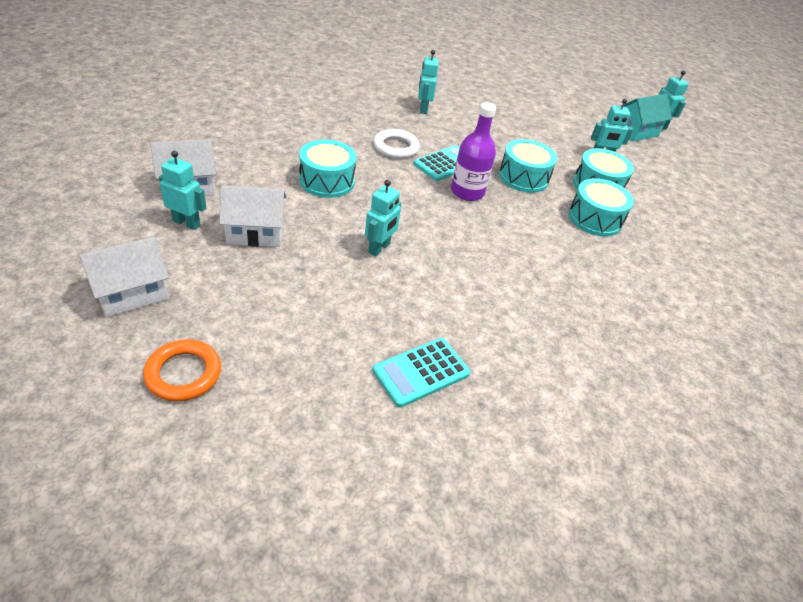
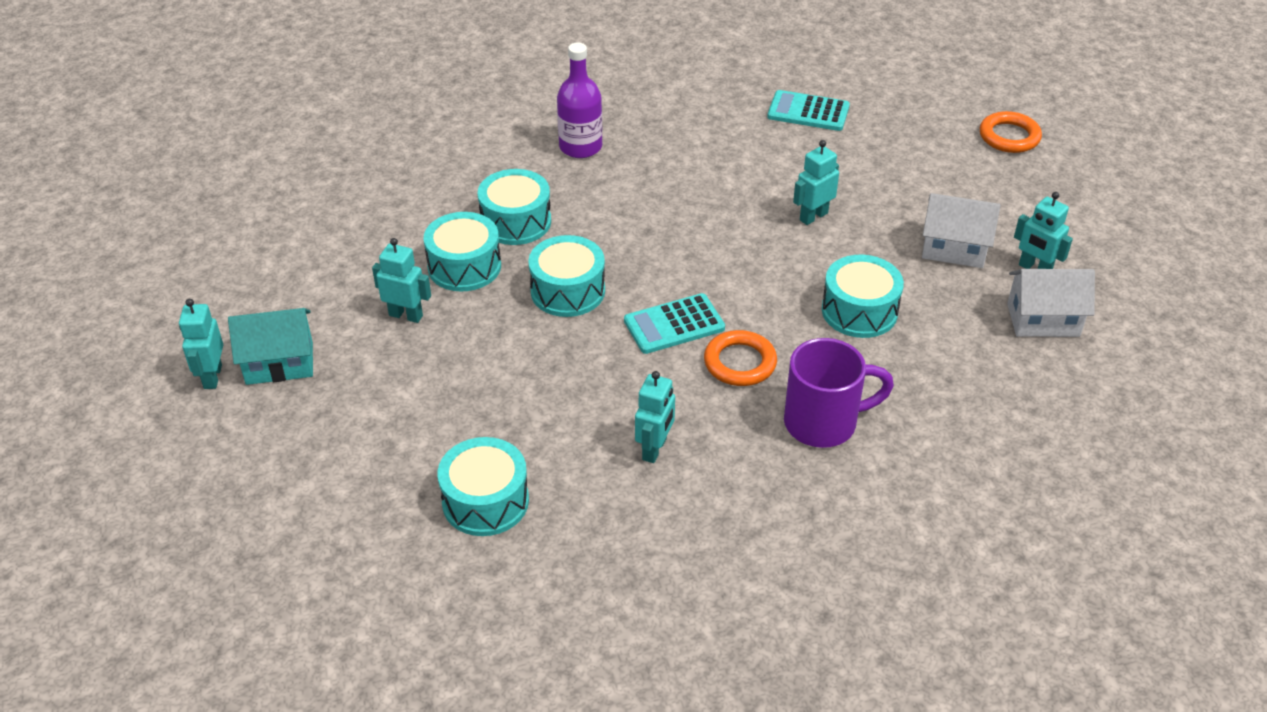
camera: 155 degrees left, 0 degrees up
(132, 293) = (1071, 201): white house -> none
(337, 123) = (823, 423): none -> purple mug
(396, 147) = (740, 363): white ring -> orange ring
(421, 372) = (808, 112): turquoise calculator -> turquoise calculator turned 150 degrees counterclockwise
(467, 192) = (667, 276): purple bottle -> purple bottle (580, 147)
(488, 89) = (485, 501): none -> turquoise drum

